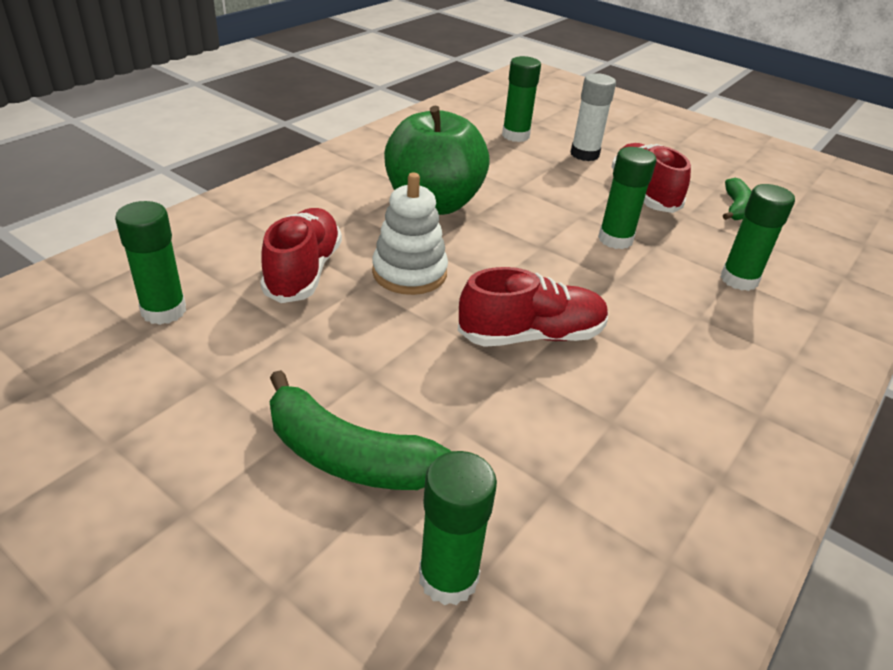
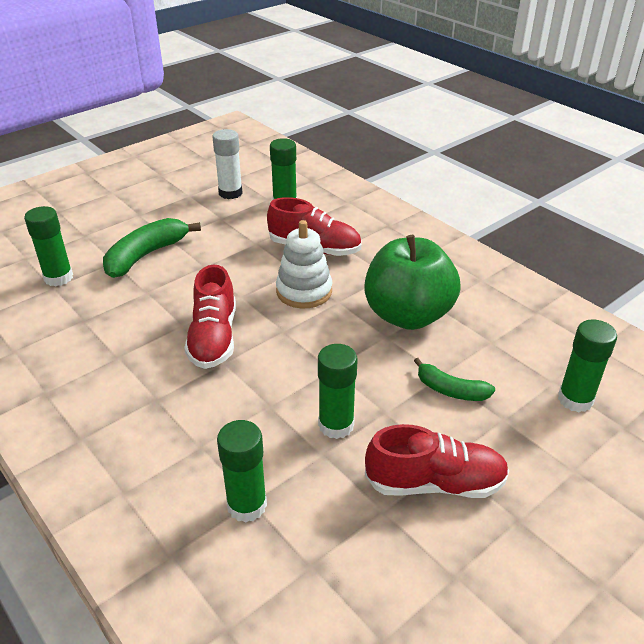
camera: 105 degrees right, 0 degrees up
(584, 154) = (536, 454): white glue stick -> white glue stick (230, 193)
(735, 208) = (399, 577): green banana -> green banana (450, 390)

